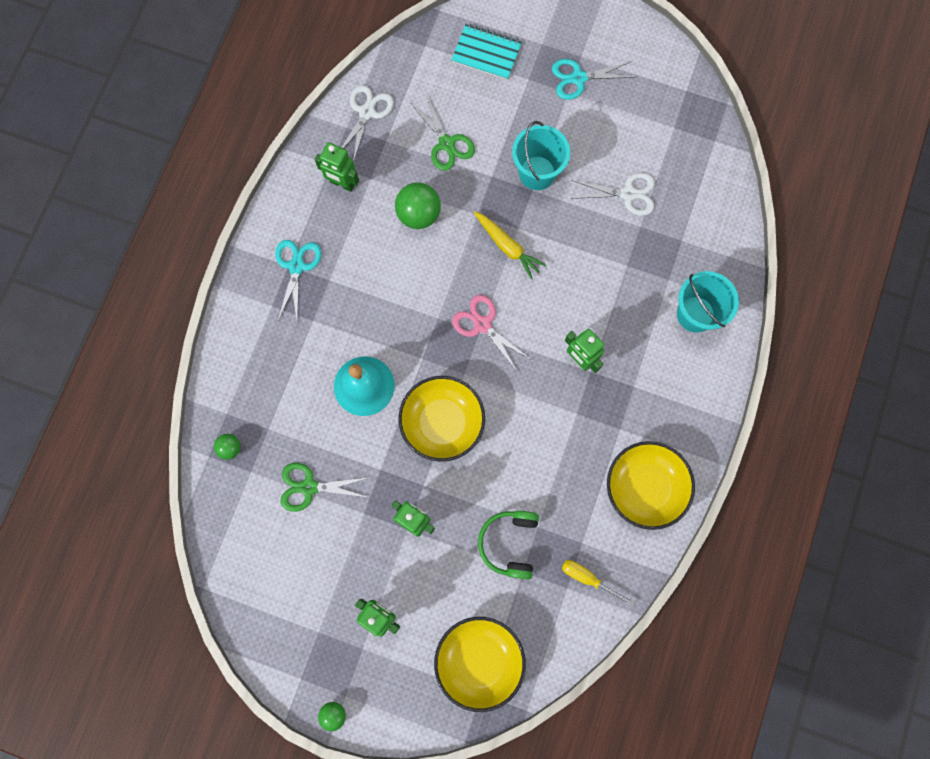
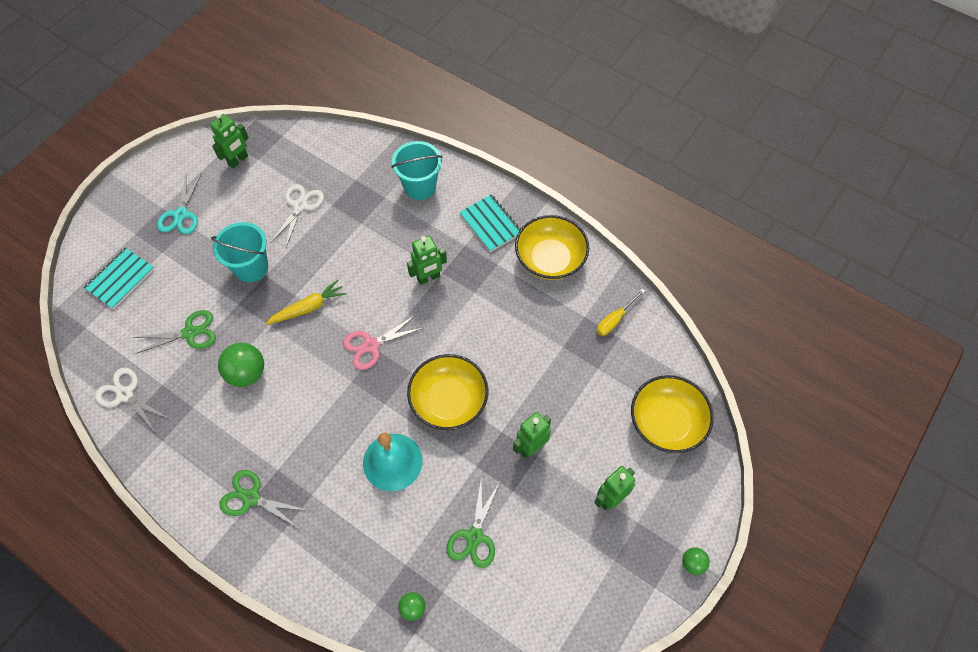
camera: 75 degrees left, 15 degrees down
(296, 266) = (251, 498): turquoise scissors -> green scissors
(342, 183) = (186, 434): green robot -> green robot (238, 160)
(509, 543) = (571, 372): green headphones -> none
(670, 408) = (490, 224): none -> turquoise notebook

